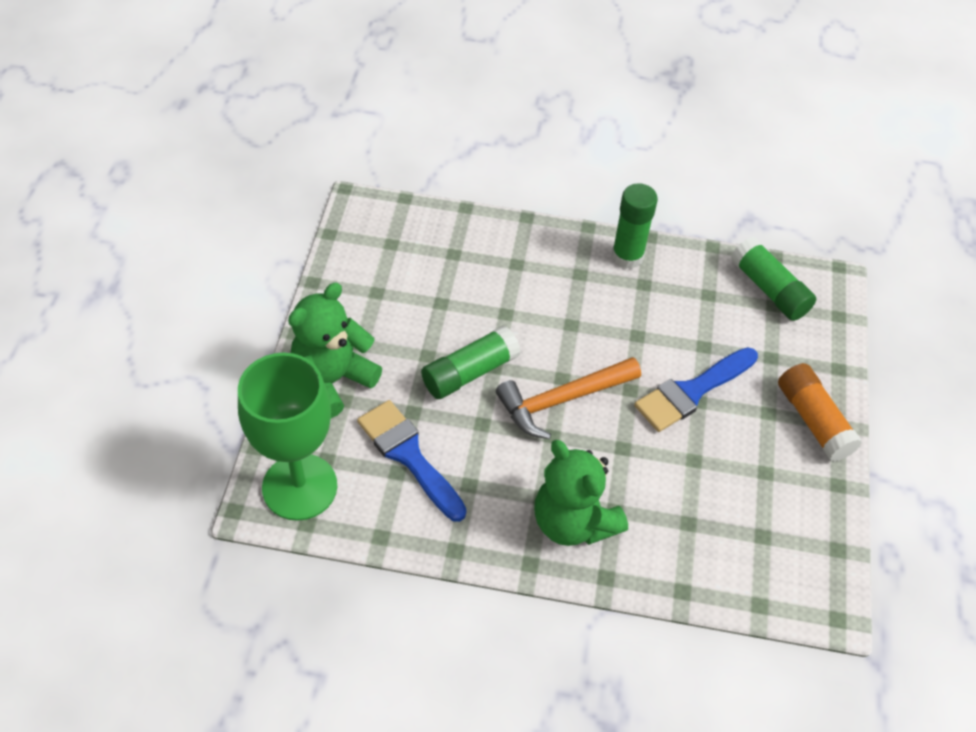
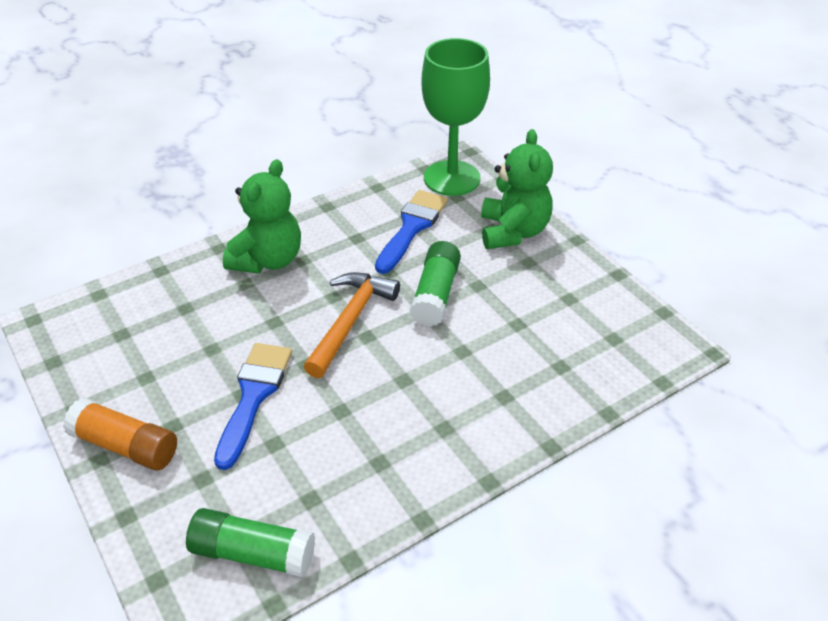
camera: 140 degrees right, 10 degrees down
(409, 455) = (412, 227): blue brush -> blue brush turned 75 degrees counterclockwise
(573, 522) = (268, 260): green teddy bear -> green teddy bear turned 105 degrees clockwise
(627, 256) = (422, 478): green glue stick -> none

